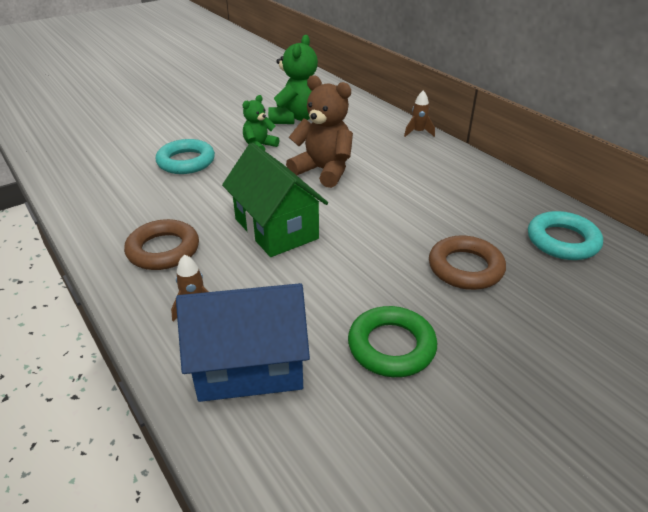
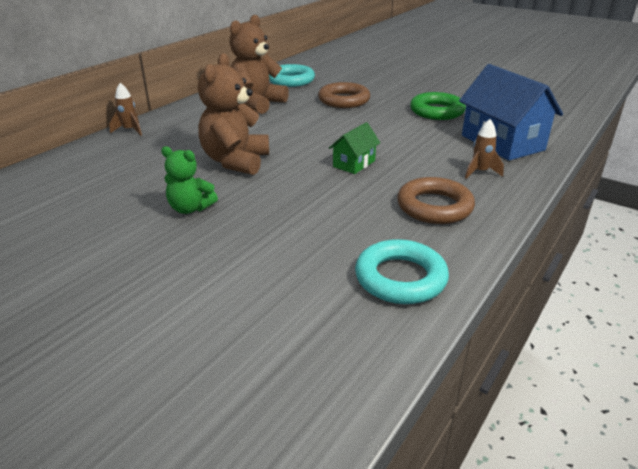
camera: 110 degrees left, 5 degrees down
(186, 161) = (254, 251): turquoise ring -> turquoise ring (400, 278)
(276, 229) = (354, 164): green house -> green house, size x0.51
(295, 118) = (94, 202): green teddy bear -> none
(470, 201) = (257, 104): none -> brown teddy bear

